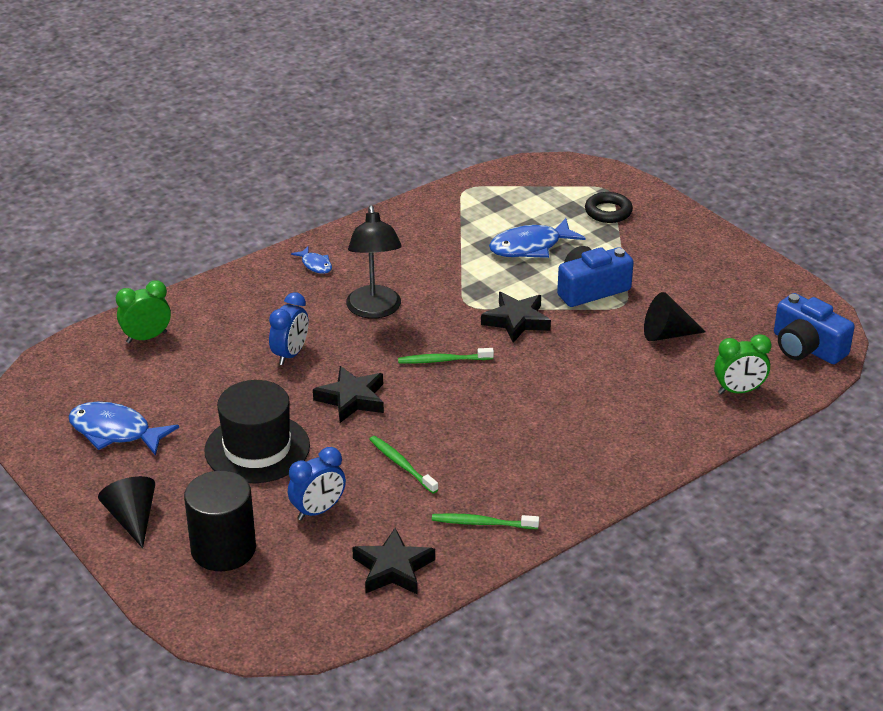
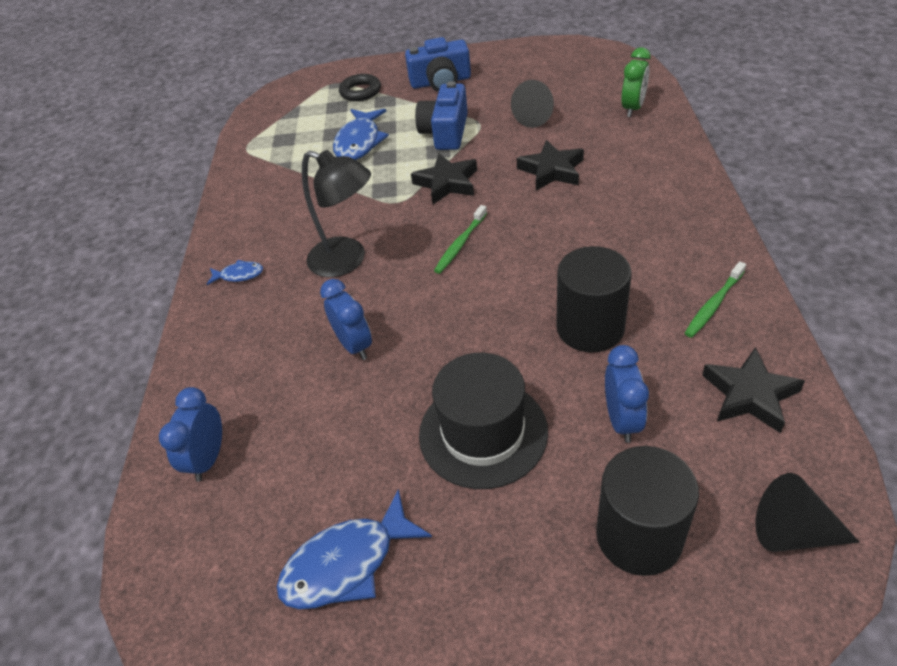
camera: 50 degrees left, 10 degrees up
(132, 519) = (525, 614): black cone -> black cone (792, 532)
(146, 337) = (208, 458): green clock -> blue clock
(351, 399) = (463, 326): black star -> black star (551, 170)
(401, 464) = (590, 328): green toothbrush -> black cylinder
(806, 347) = (606, 65): blue camera -> blue camera (441, 82)

